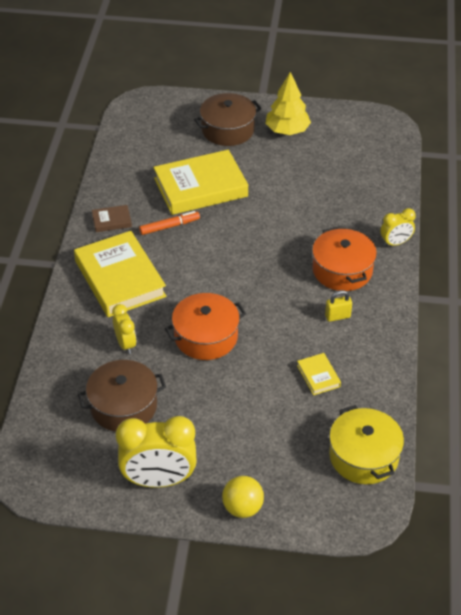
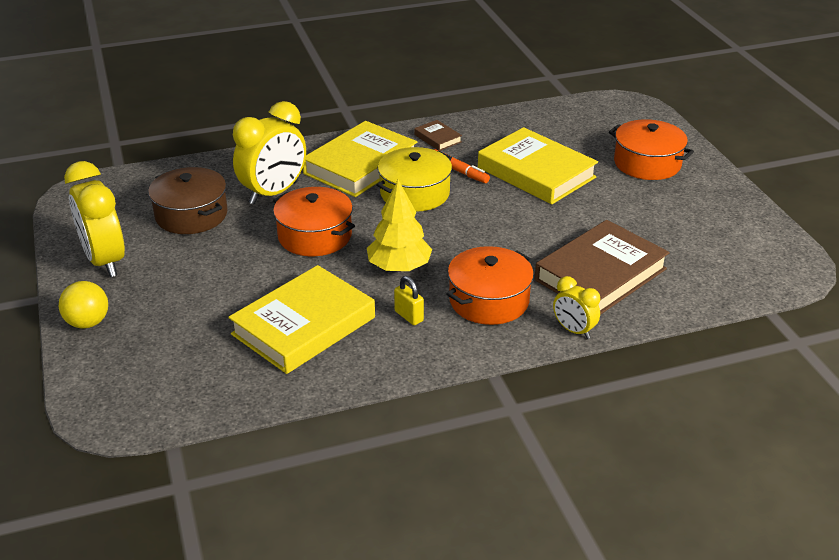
camera: 65 degrees right, 10 degrees down
(125, 344) = (273, 193): yellow clock -> yellow clock, size x1.87
(228, 130) = (647, 163): brown pot -> orange pot
(287, 131) = (691, 201): yellow tree -> yellow tree (399, 267)
(318, 376) = (304, 326): yellow book -> yellow book, size x2.29
(344, 207) = (600, 274): none -> brown book
(364, 456) = (197, 391): yellow pot -> yellow pot (415, 193)

